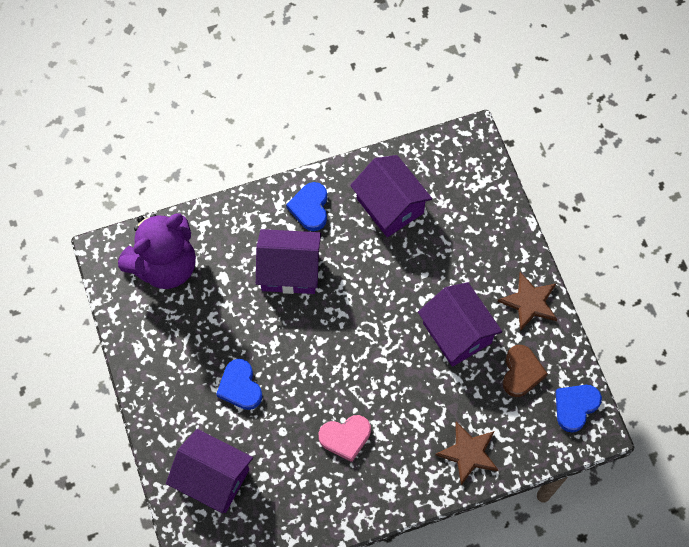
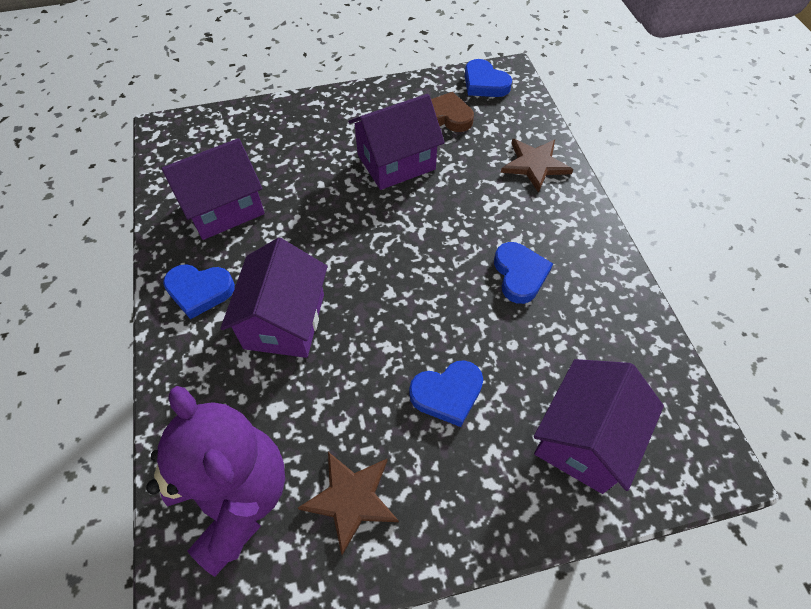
camera: 85 degrees left, 10 degrees down
(345, 437) = (519, 274): pink heart -> blue heart
(529, 302) = (369, 104): brown star -> brown star (351, 499)

